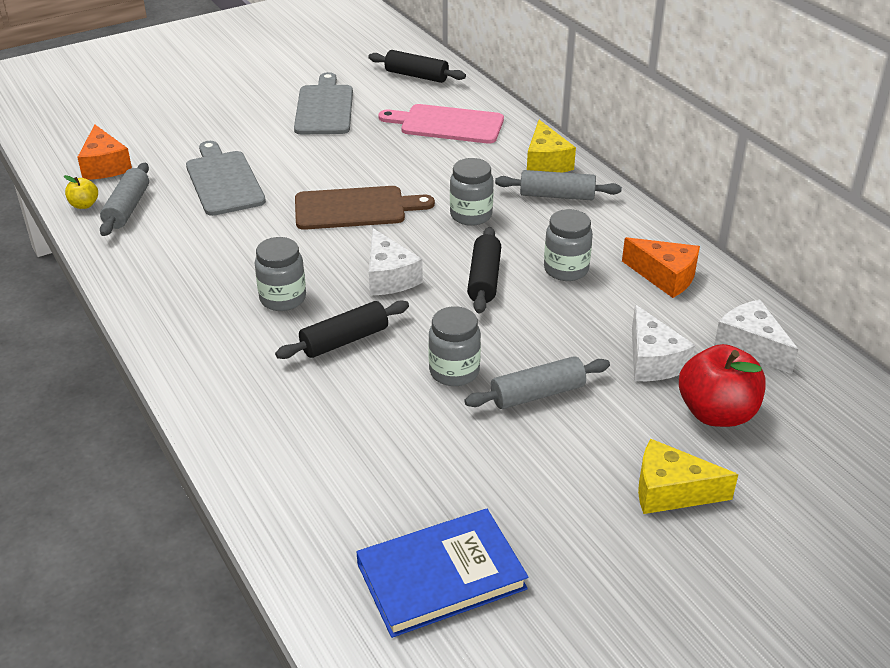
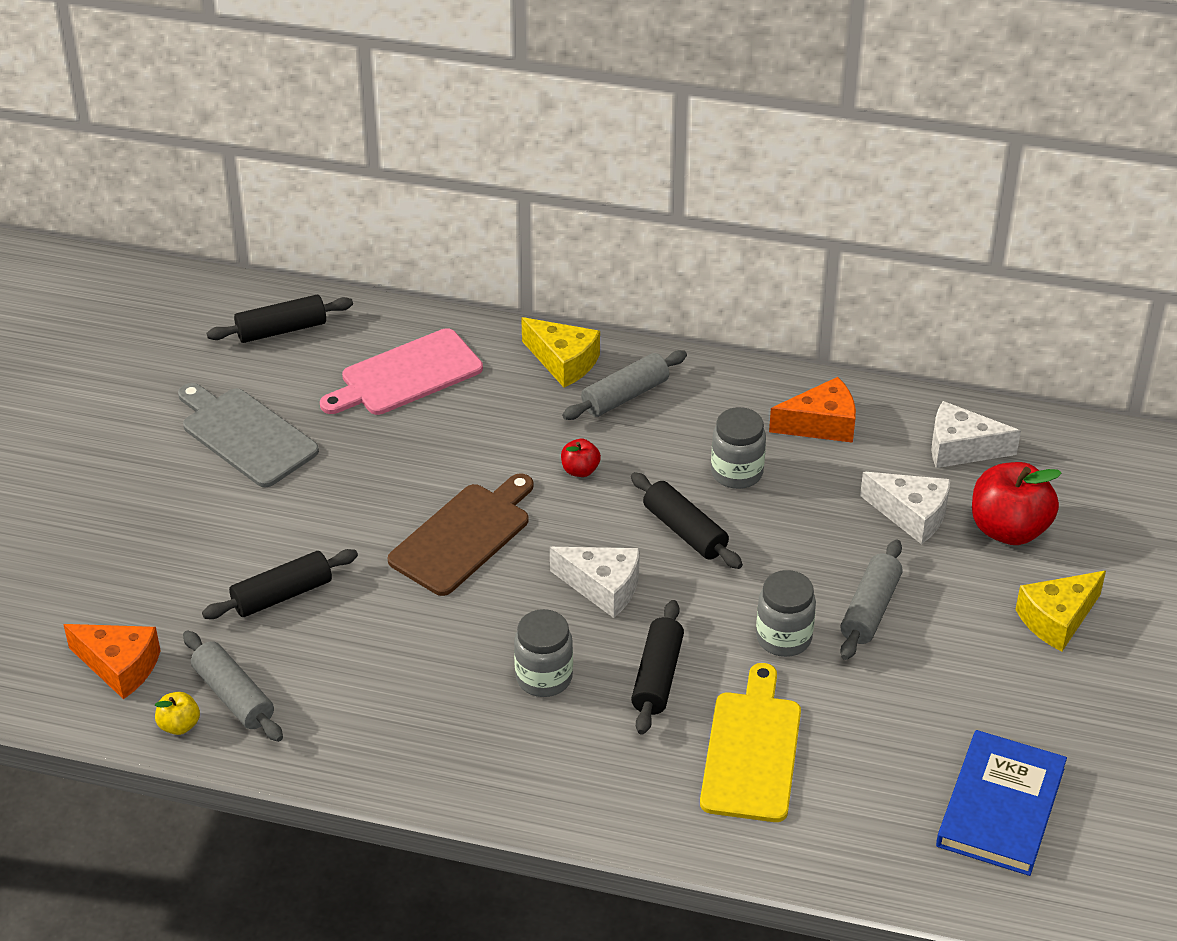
camera: 45 degrees left, 5 degrees up
(223, 181) = (282, 595): grey cutting board -> black rolling pin
(333, 417) = (752, 751): none -> yellow cutting board
(471, 215) = (580, 470): grey jar -> red apple

